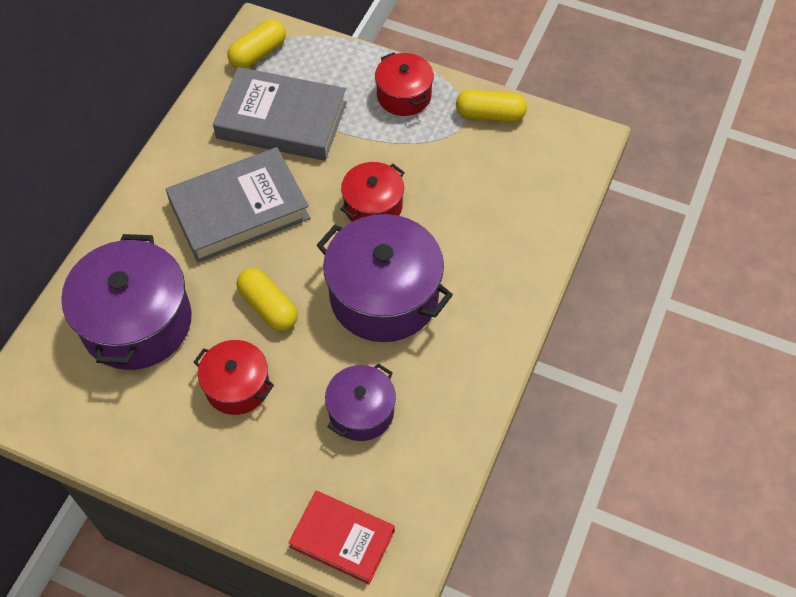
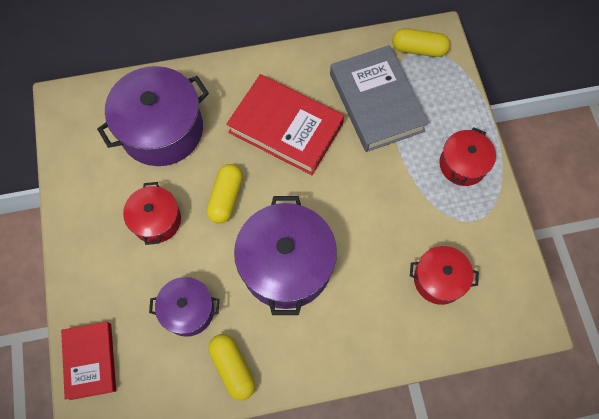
camera: 55 degrees right, 10 degrees up
(239, 210) = (286, 128): grey book -> red book
(373, 206) = (353, 208): red pot -> red pot (439, 279)
(490, 115) = (495, 234): yellow capsule -> yellow capsule (233, 368)

